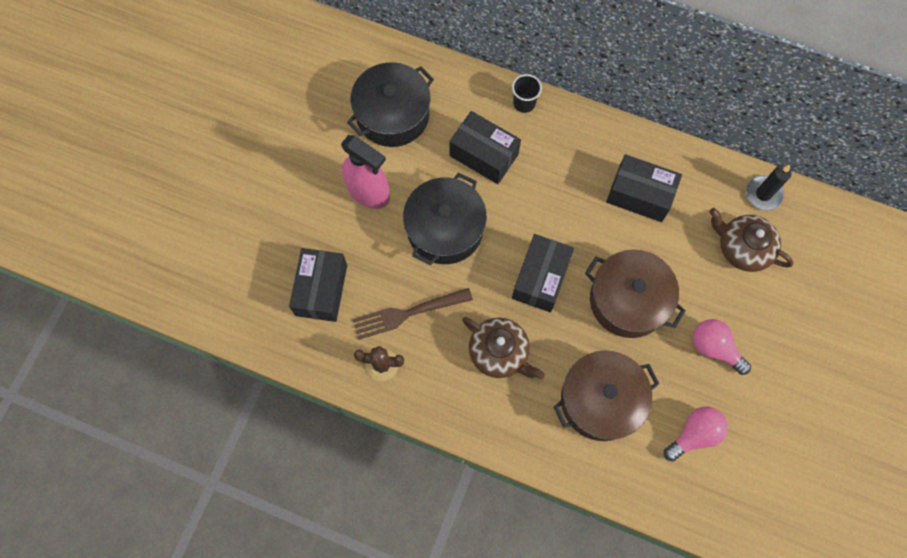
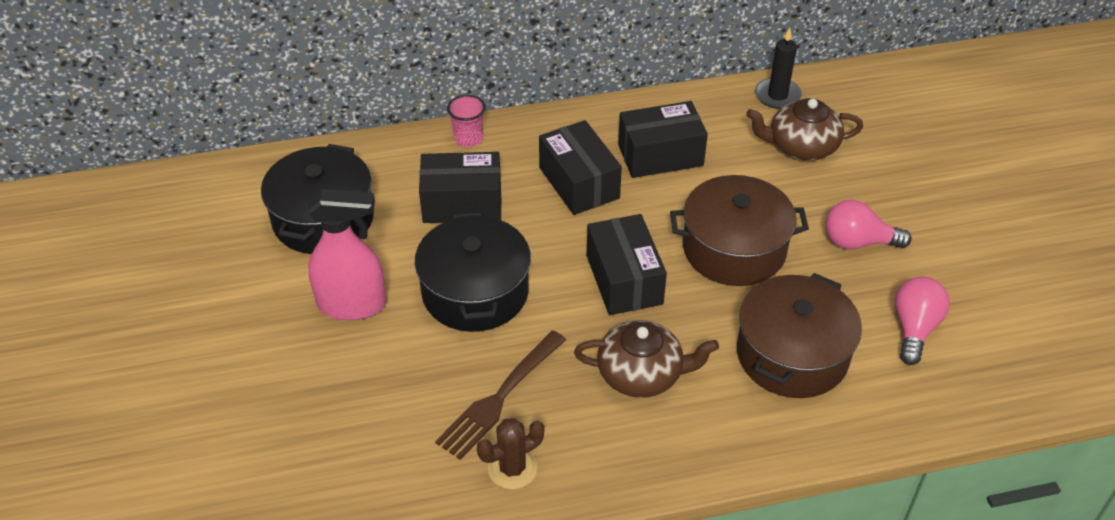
camera: 35 degrees left, 25 degrees down
(321, 290) = (370, 434): black box -> black box (579, 183)
(524, 103) = (468, 138): black cup -> pink cup

